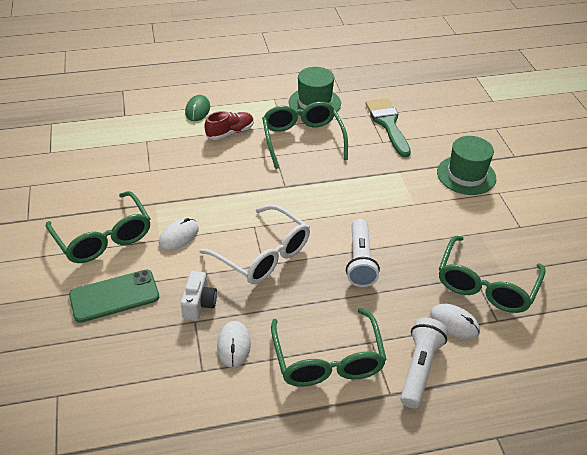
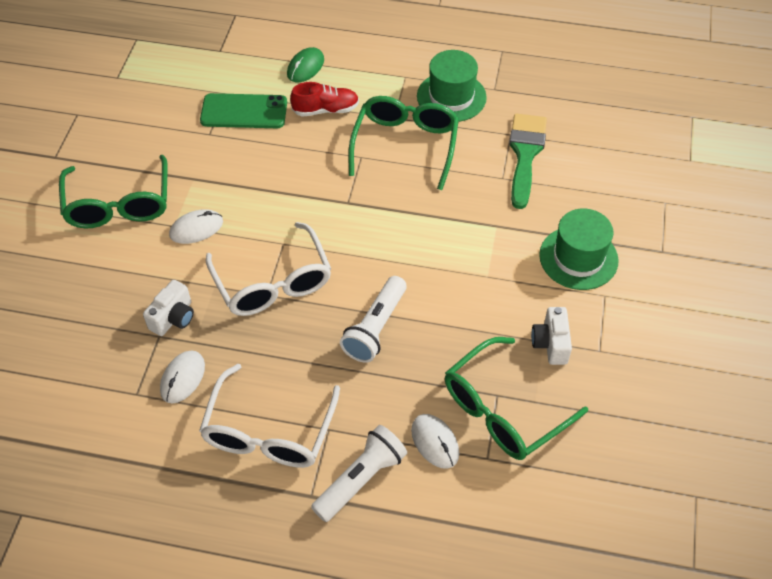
camera: 25 degrees right, 10 degrees up
(114, 296) = (95, 278): green phone -> green phone (244, 111)
(327, 359) = (269, 431): green glasses -> white glasses
(486, 232) = (550, 344): none -> white camera

